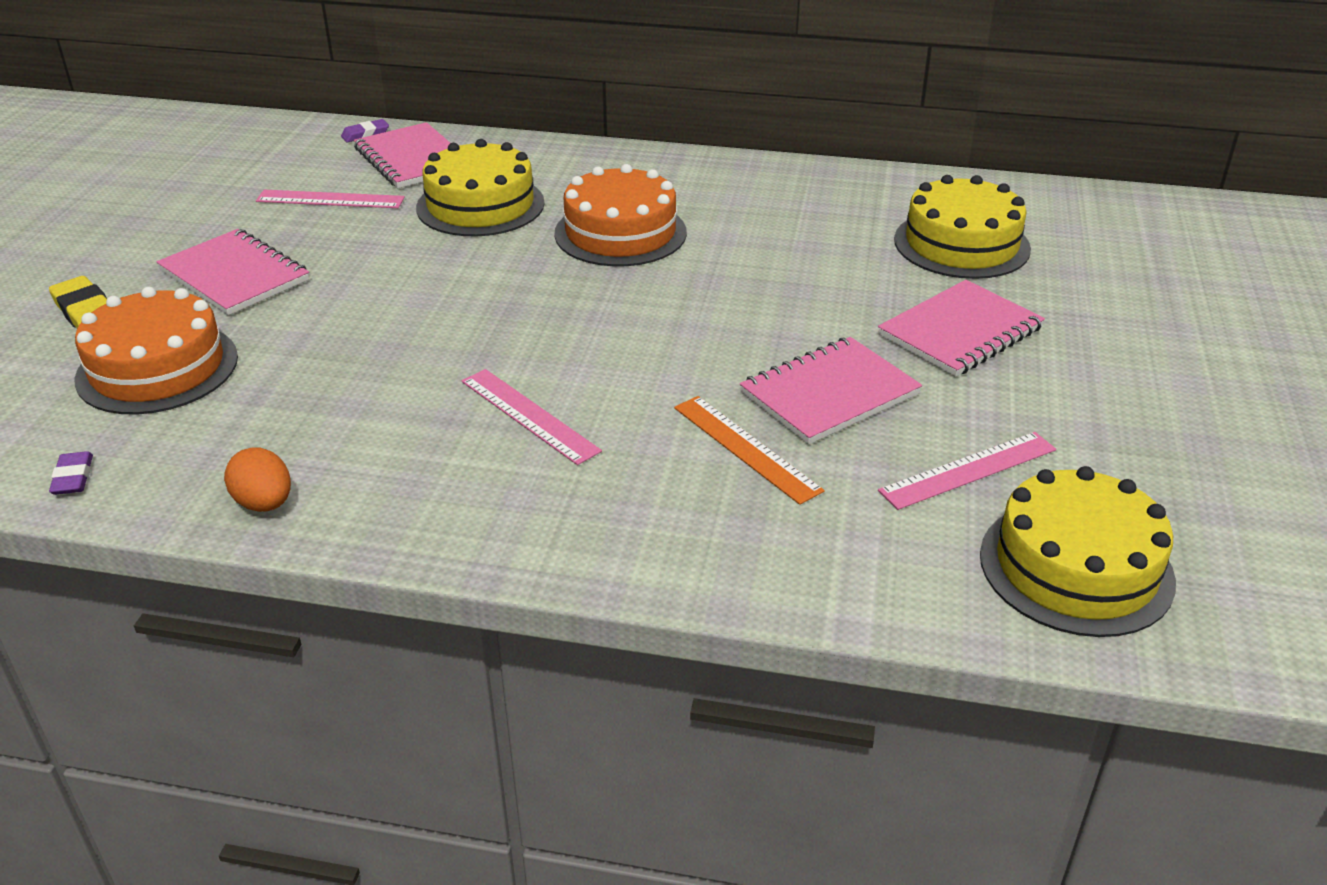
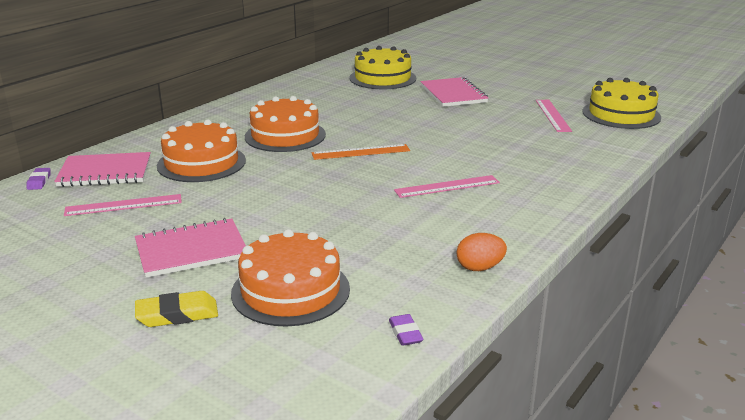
camera: 65 degrees left, 10 degrees down
(73, 477) = (405, 333): purple eraser -> purple eraser turned 60 degrees clockwise
(330, 199) = (123, 205): pink ruler -> pink ruler turned 45 degrees clockwise
(480, 205) = (201, 163): yellow cake -> orange cake
(746, 448) = (510, 147): orange ruler -> orange ruler (360, 152)
(829, 394) = (480, 125): pink notebook -> none

